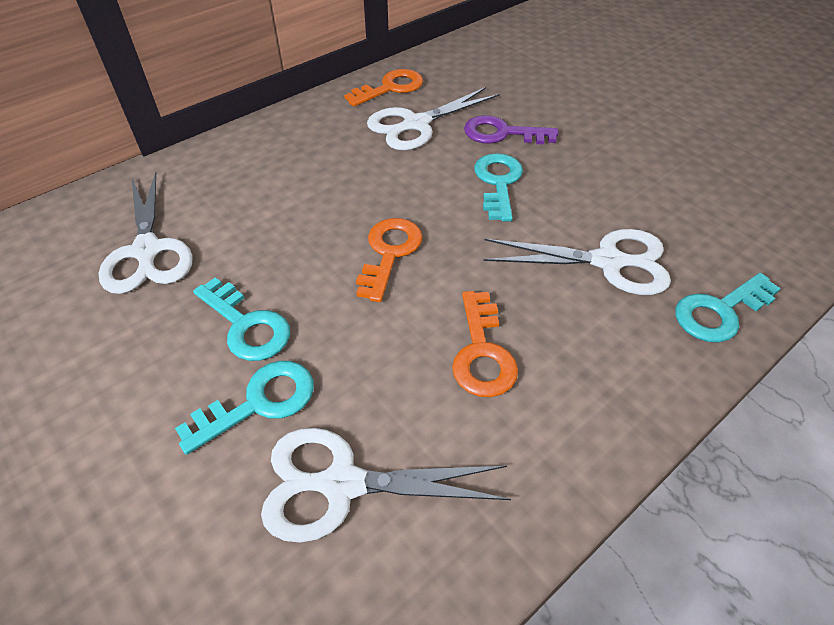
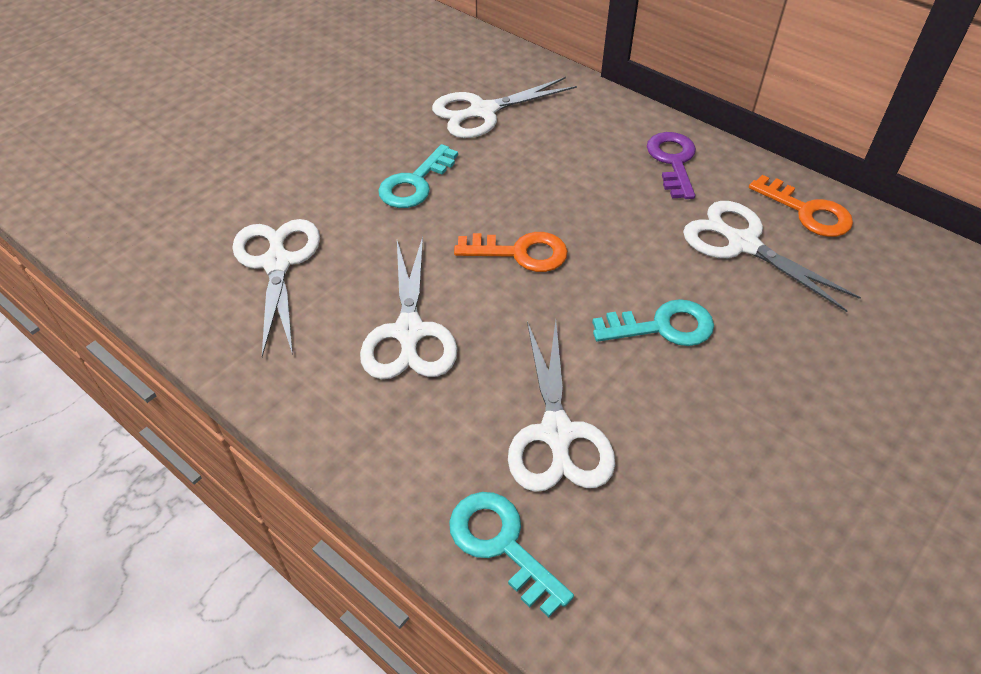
camera: 80 degrees right, 0 degrees up
(259, 403) = (343, 207): turquoise key -> none
(482, 352) = (409, 332): orange key -> white scissors
(502, 133) = (764, 324): purple key -> purple key (673, 161)

